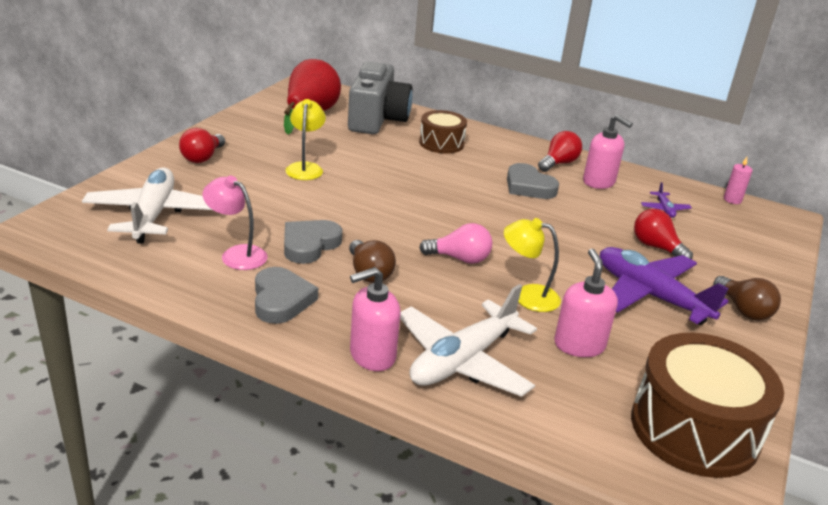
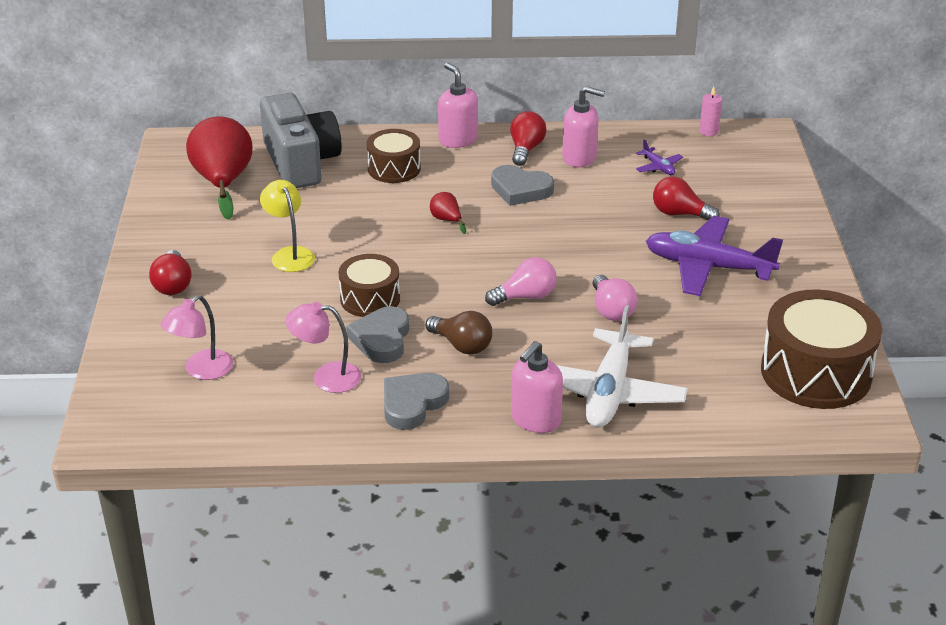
camera: 25 degrees left, 5 degrees up
(153, 215) = (201, 371): white plane -> pink lamp
(281, 300) = (412, 404): grey heart -> grey heart turned 105 degrees counterclockwise
(331, 215) = (370, 299): none -> brown drum
(448, 186) = (447, 220): none -> red pear
(527, 296) = (611, 310): yellow lamp -> pink light bulb
(579, 345) = (686, 338): pink soap dispenser -> pink soap dispenser (458, 140)
(743, 310) = (787, 250): brown light bulb -> none

